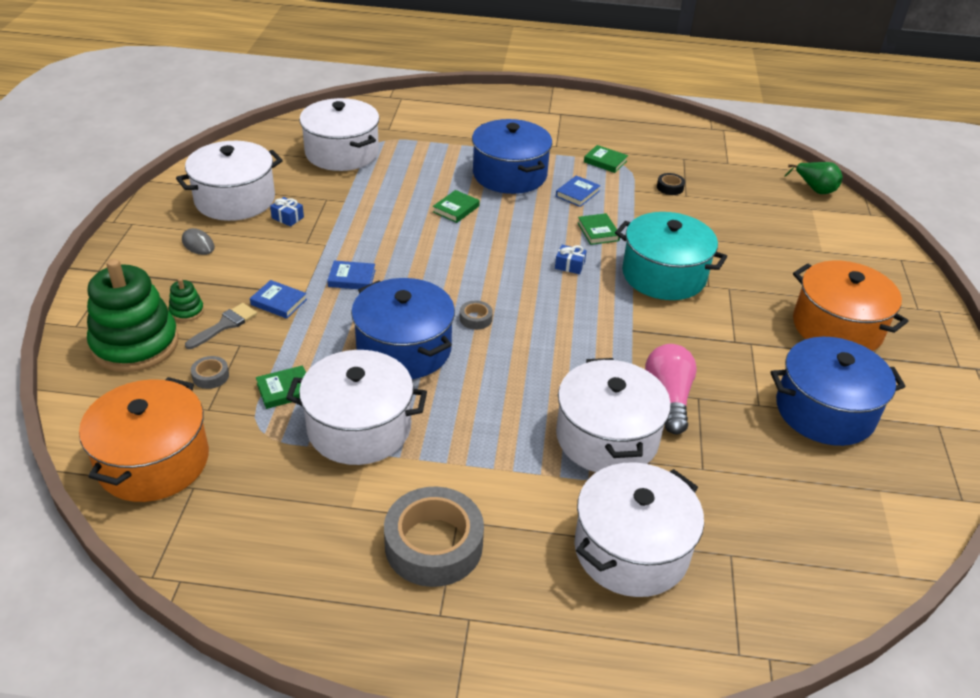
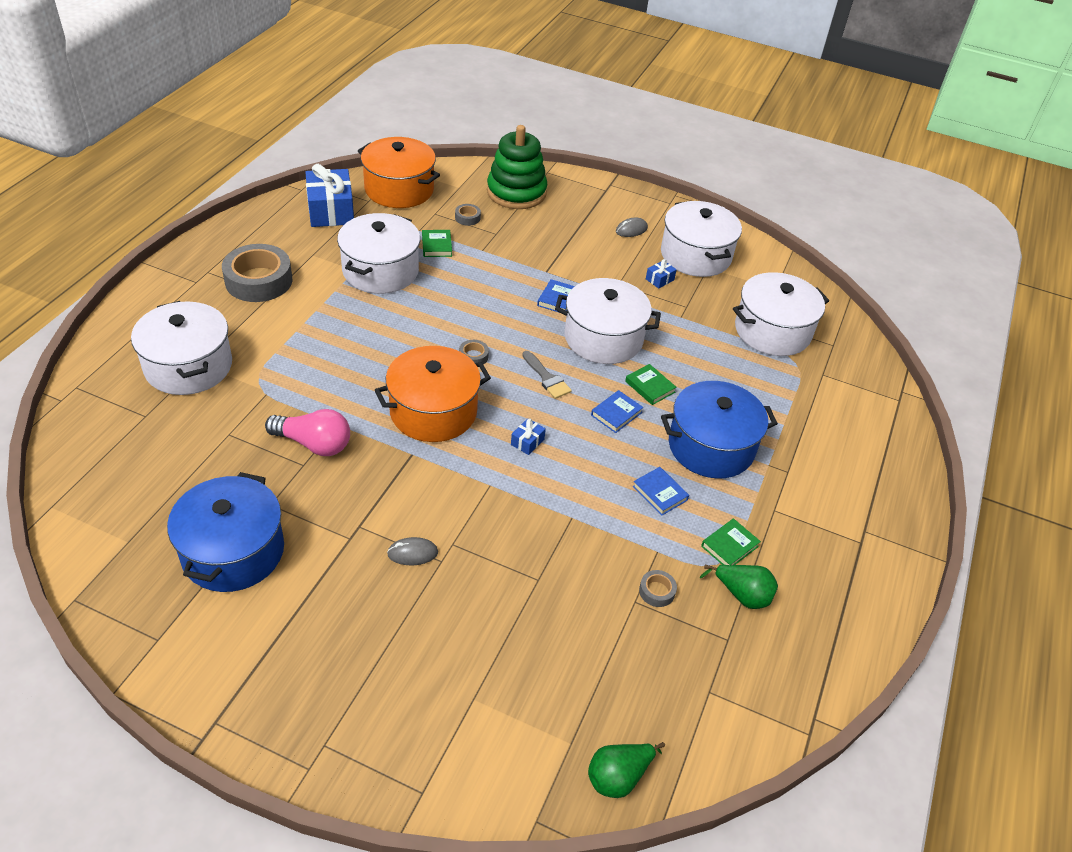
camera: 105 degrees right, 5 degrees up
(187, 311) = (545, 216): green stacking toy -> none
(225, 325) = (521, 230): grey brush -> grey brush (547, 378)
(233, 522) = (331, 211): none -> blue gift
(279, 302) = (539, 257): blue book -> blue book (616, 414)
(404, 349) = (453, 308): blue pot -> none
(598, 232) = (579, 485): green book -> none
(607, 437) = (295, 390): white pot -> white pot (603, 338)
(644, 155) = (742, 595): none -> green pear
(664, 275) = (484, 512): turquoise pot -> none
(670, 187) = (657, 591): black tape -> grey tape
(735, 304) = (412, 553): none -> grey mouse
(837, 327) = (334, 631): orange pot -> orange pot (433, 411)

